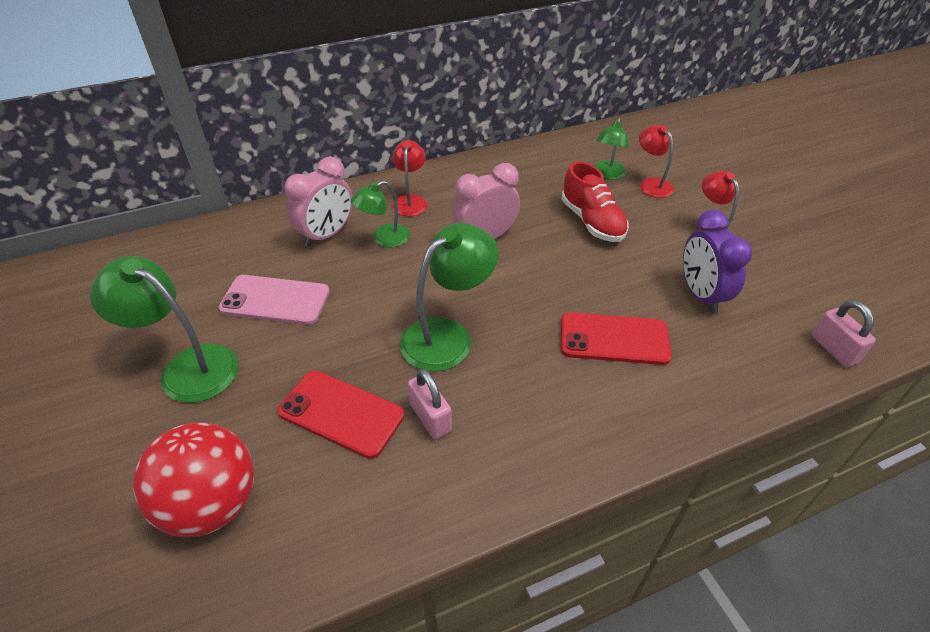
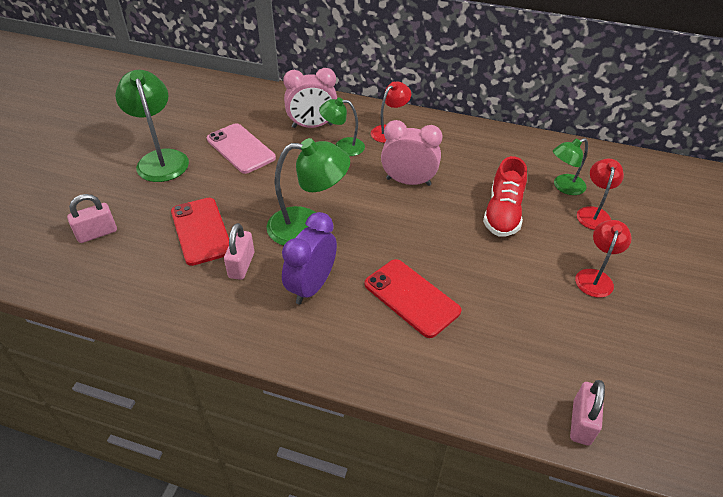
camera: 40 degrees right, 0 degrees up
(212, 504) = (97, 233): red ball -> pink padlock
(701, 295) = (520, 313): purple clock -> purple clock (311, 286)

